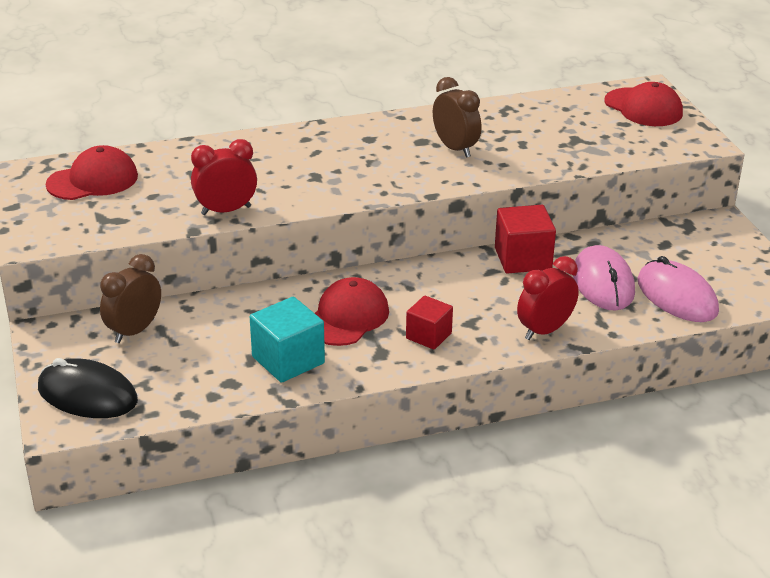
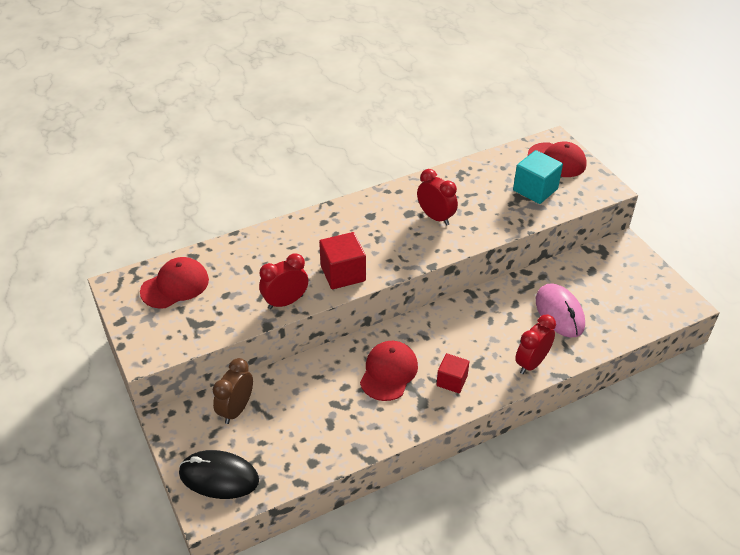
camera: 10 degrees left, 10 degrees up
(288, 360) = (358, 420): turquoise cube -> turquoise cube (535, 190)
(455, 148) = (436, 217): brown clock -> red clock
(523, 259) = (498, 298): red cube -> red cube (343, 273)
(676, 296) = (613, 318): pink mouse -> none

